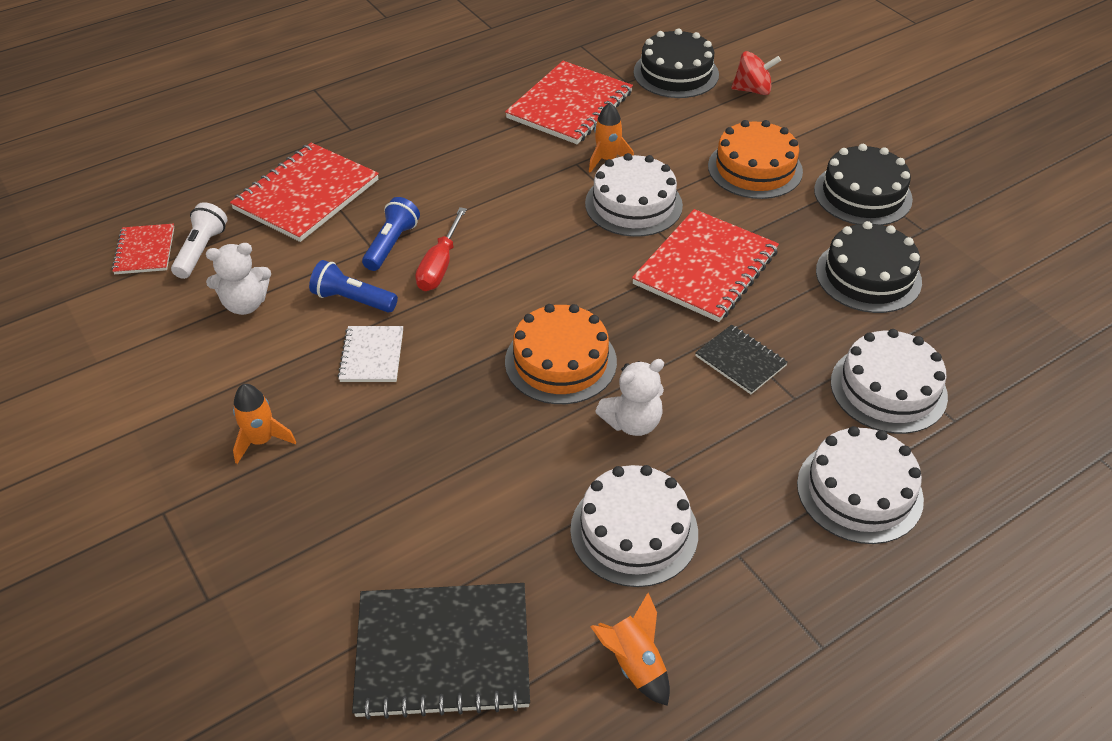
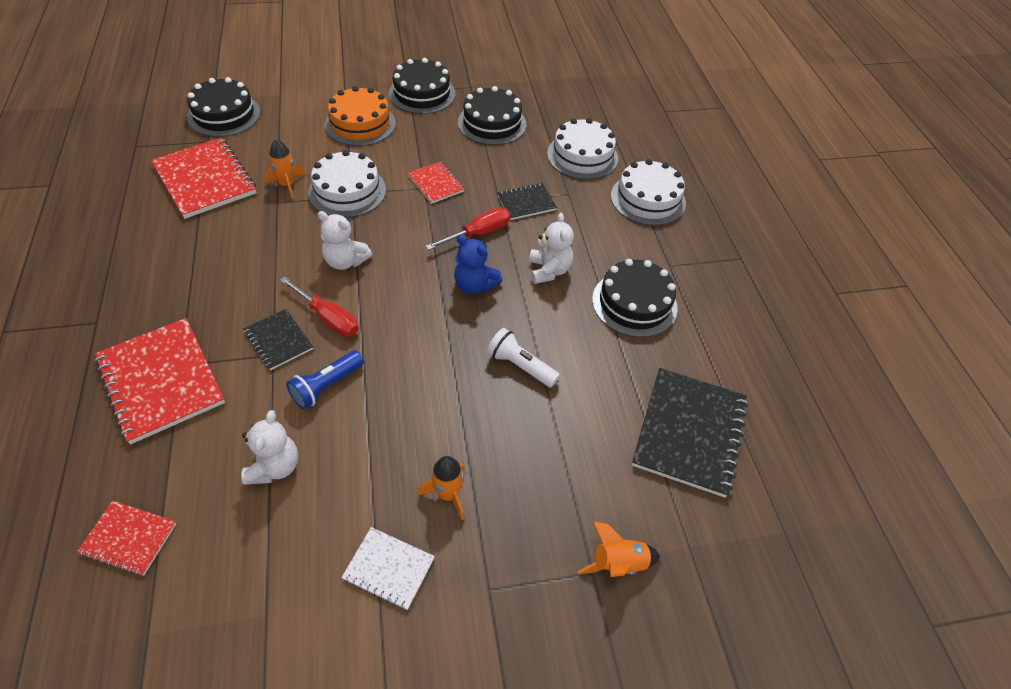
camera: 70 degrees left, 5 degrees up
(201, 250) = (170, 486): white flashlight -> white flashlight (520, 366)
(372, 356) = (399, 392): white notebook -> white notebook (389, 568)
(391, 244) = (278, 340): blue flashlight -> black notebook
(526, 246) = (345, 261): none -> white teddy bear
(560, 361) = (474, 285): orange cake -> blue teddy bear
(634, 531) = (634, 303): white cake -> black cake
(634, 664) = (728, 340): orange rocket -> orange rocket (617, 563)
(649, 335) = (478, 233): none -> red screwdriver
(705, 268) = (436, 184): red notebook -> red notebook, size x0.53
(753, 90) = (280, 90): red spinning top -> none

